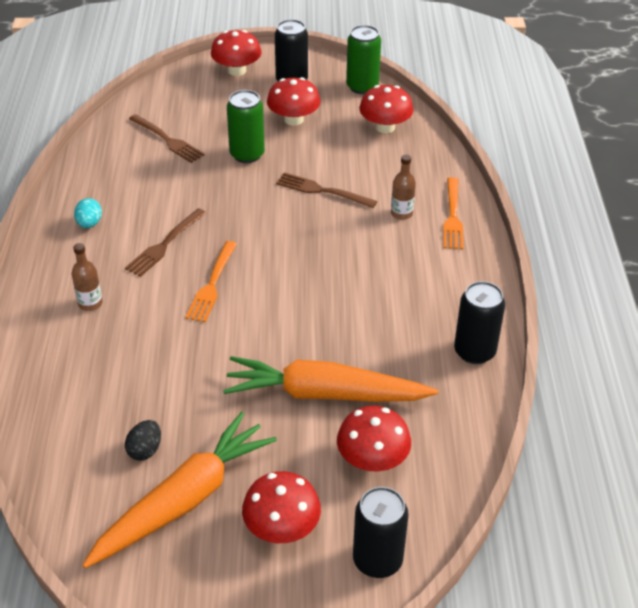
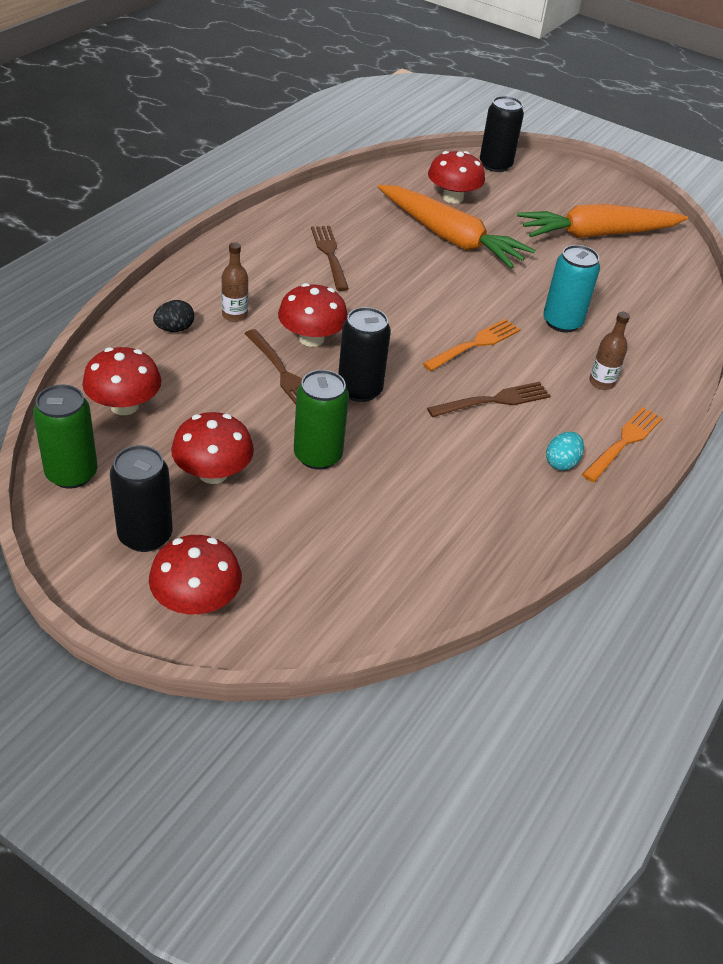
camera: 150 degrees left, 0 degrees up
(145, 450) = (609, 268): black egg -> black egg (174, 329)
(155, 348) = (562, 322): none -> turquoise can
(167, 140) = (396, 528): brown fork -> brown fork (330, 255)
(282, 527) = (541, 198): red mushroom -> red mushroom (311, 338)
(452, 216) = (193, 290): orange fork -> orange fork (624, 442)
(474, 351) = (312, 209): black can -> black can (359, 390)

